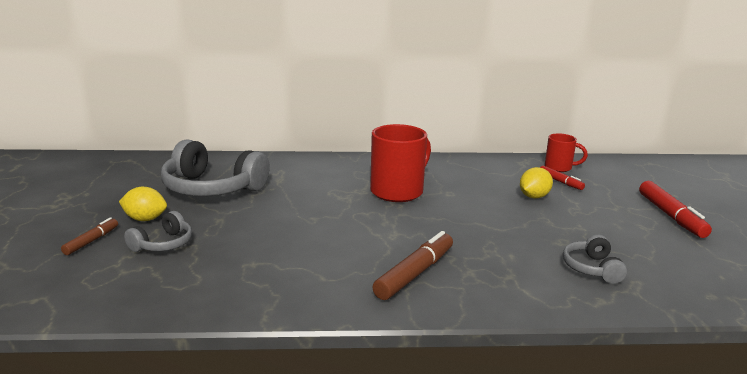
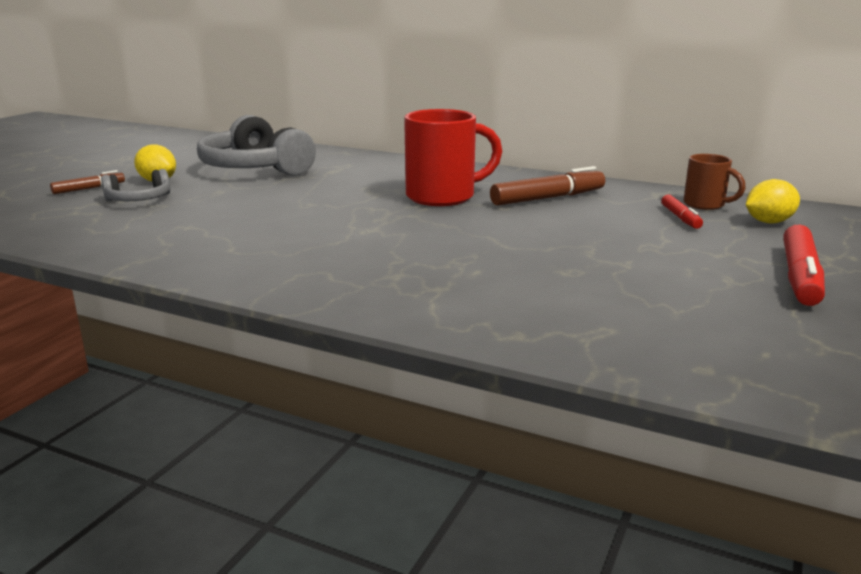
camera: 30 degrees right, 0 degrees up
(414, 274) = (330, 264): brown marker -> brown marker (548, 198)
(534, 197) = (612, 225): yellow lemon -> yellow lemon (768, 222)
(559, 168) = (705, 205): red mug -> brown mug
(592, 268) = (564, 303): grey headphones -> none

